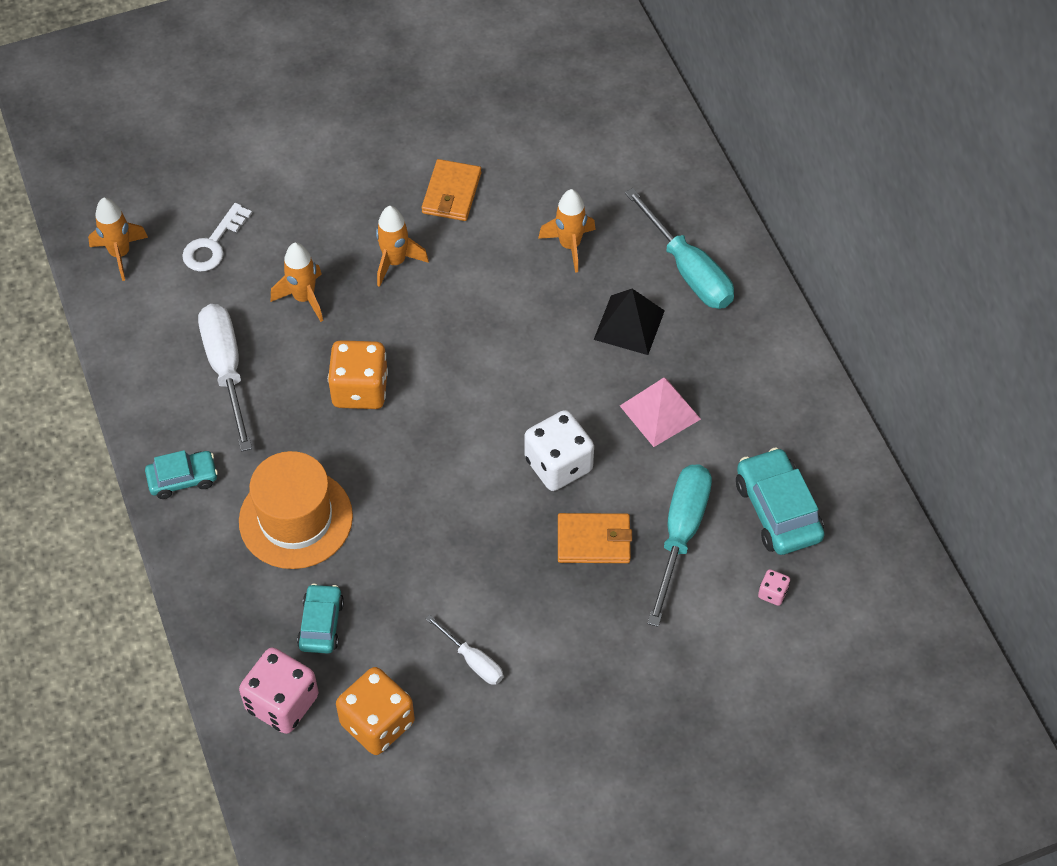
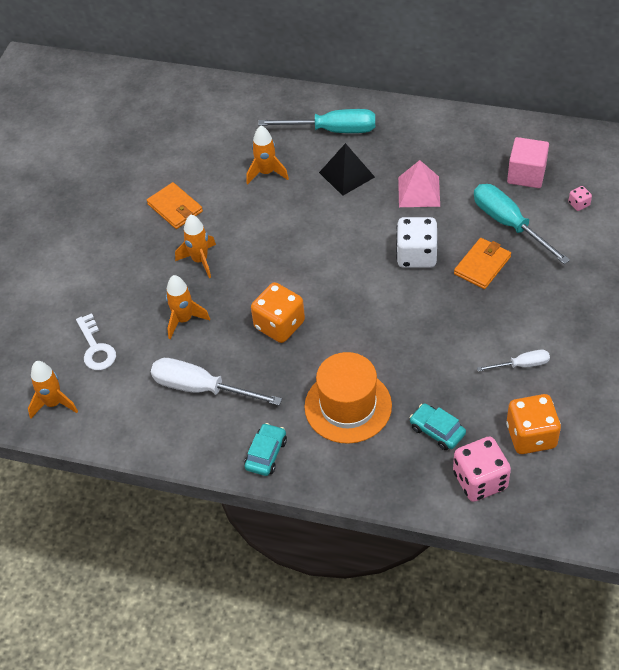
camera: 50 degrees left, 5 degrees down
(777, 510) = (526, 174): turquoise car -> pink cube

